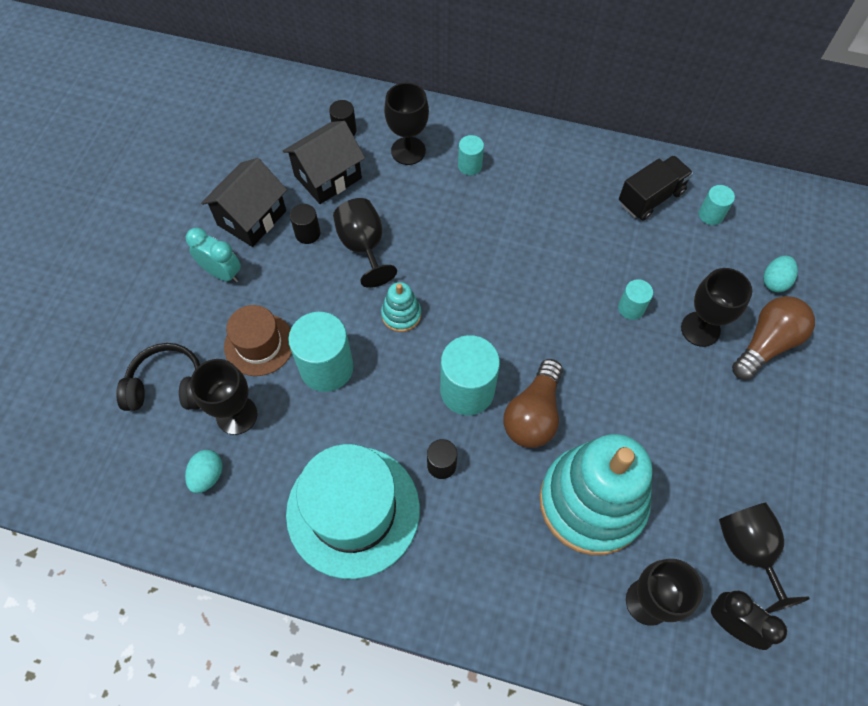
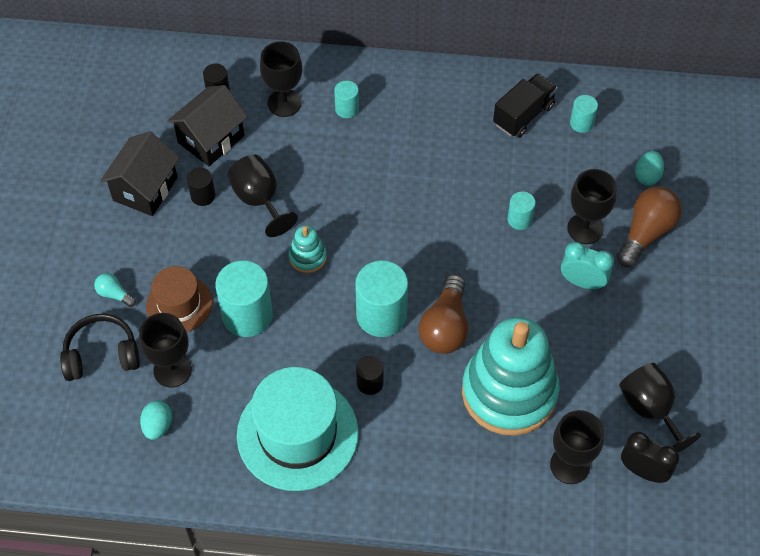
camera: 10 degrees left, 5 degrees down
(196, 323) = (114, 294): none -> turquoise light bulb
(222, 273) = (128, 245): turquoise clock -> turquoise clock (582, 282)

